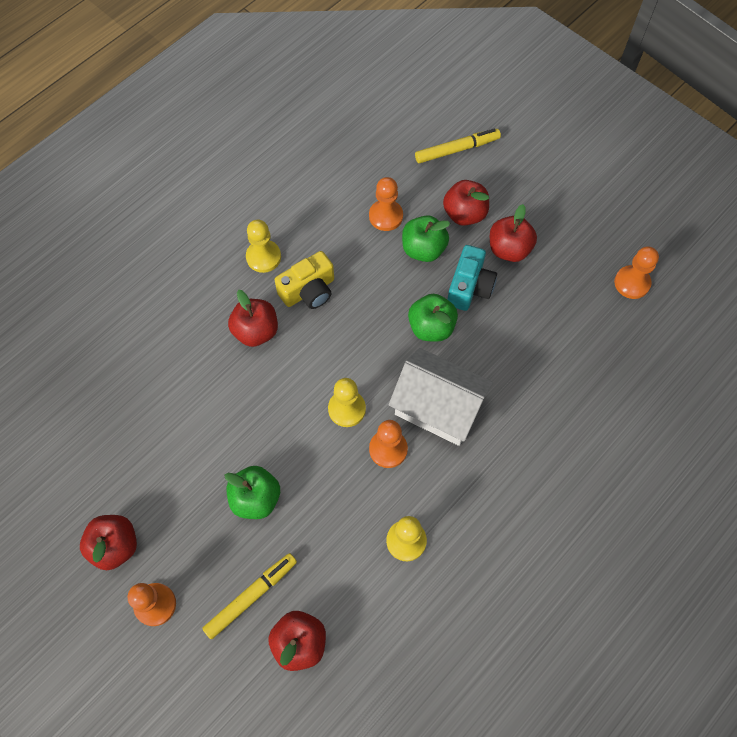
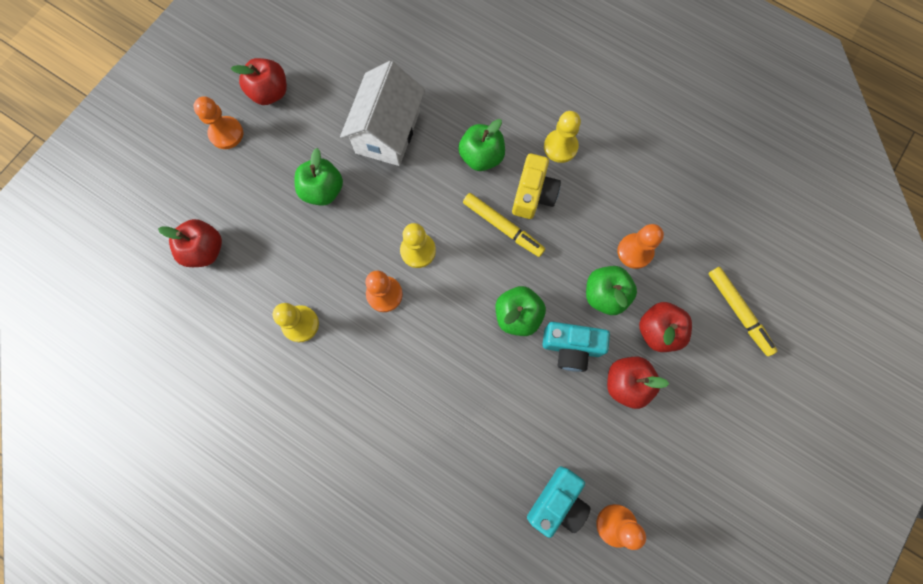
camera: 80 degrees right, 10 degrees up
(251, 596) = (239, 204): yellow marker -> yellow marker (503, 227)
(256, 331) = (481, 157): red apple -> green apple
(308, 291) = (533, 194): yellow camera -> yellow camera turned 120 degrees counterclockwise
(438, 408) = (432, 334): white house -> white house (387, 132)
(609, 326) = (557, 501): none -> turquoise camera

